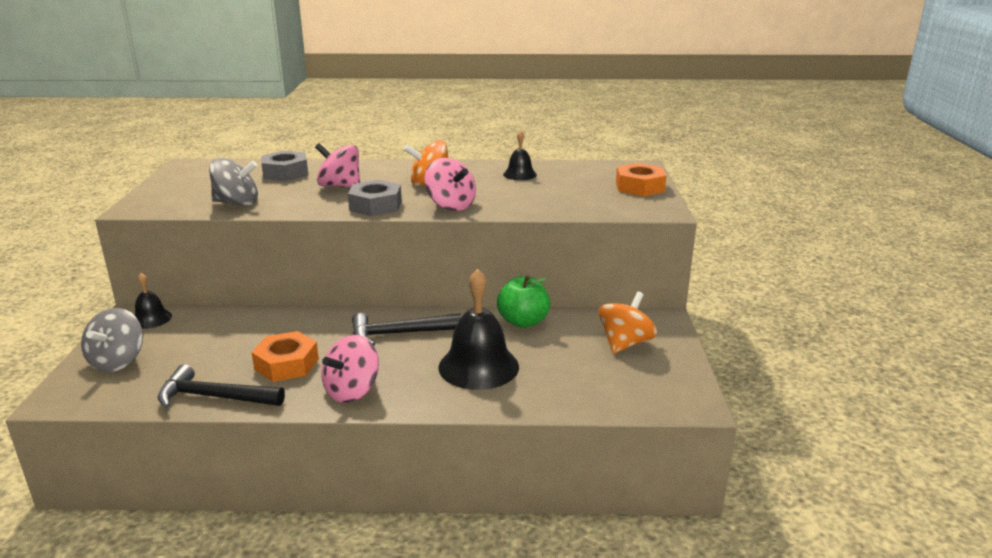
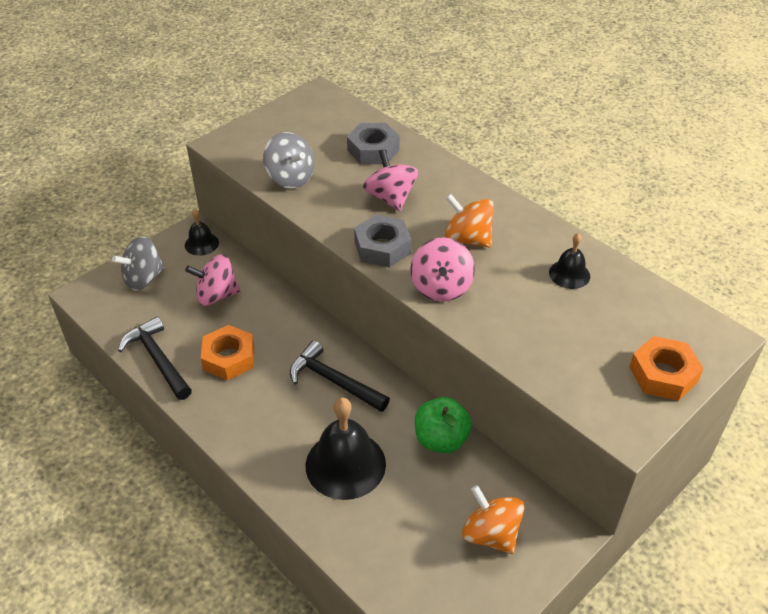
camera: 45 degrees right, 20 degrees up
(352, 391) = (237, 420): pink spinning top -> pink spinning top (216, 295)
(625, 343) = (490, 534): orange spinning top -> orange spinning top turned 120 degrees counterclockwise

